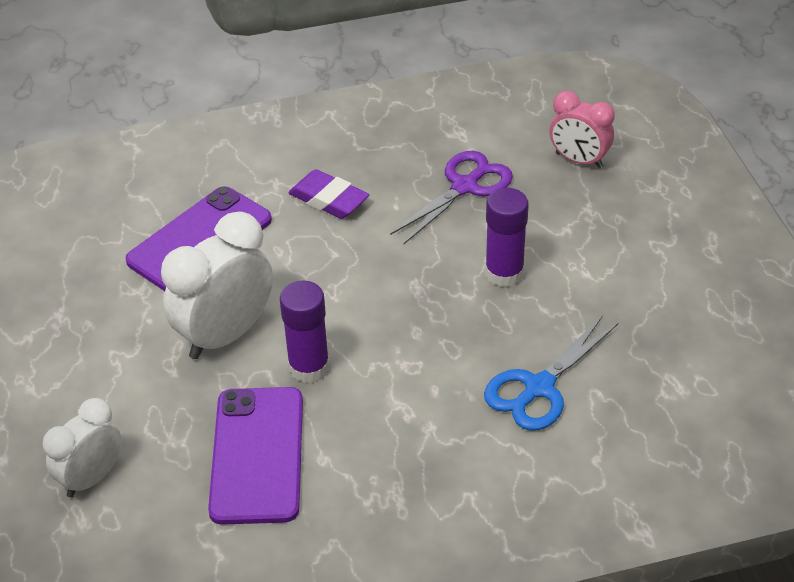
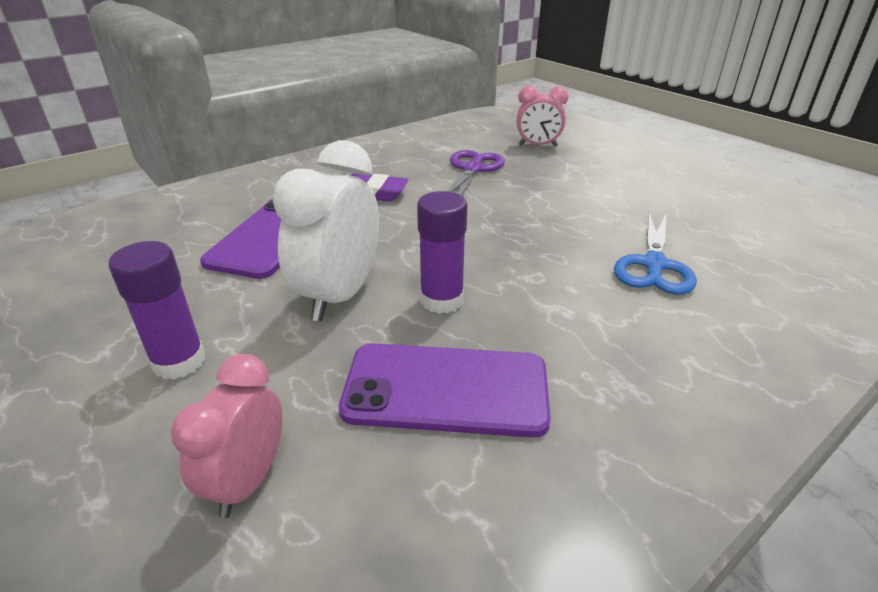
camera: 25 degrees left, 10 degrees down
(92, 478) = (248, 481): white clock -> pink clock
(257, 455) = (446, 390): purple phone -> purple phone turned 60 degrees counterclockwise
(504, 273) = (549, 206): purple glue stick -> purple glue stick (179, 362)

